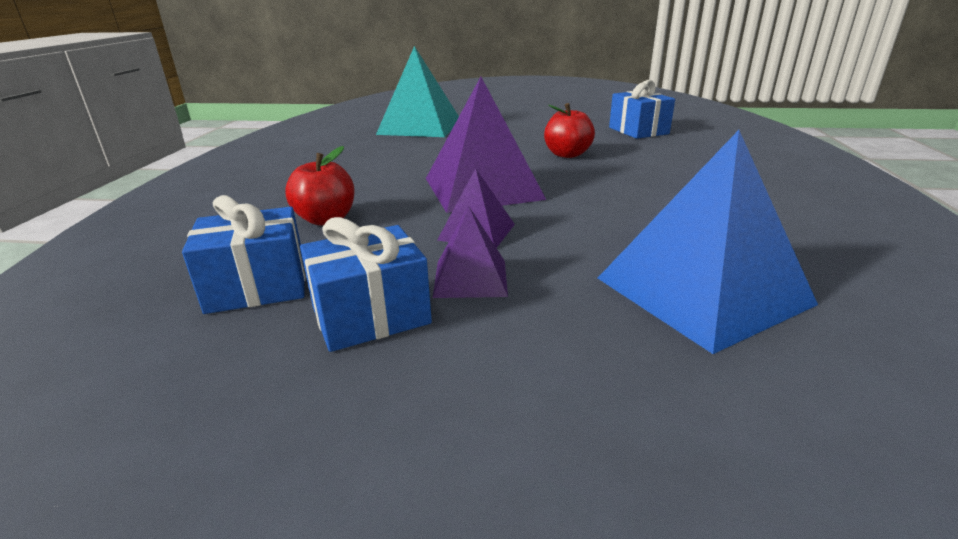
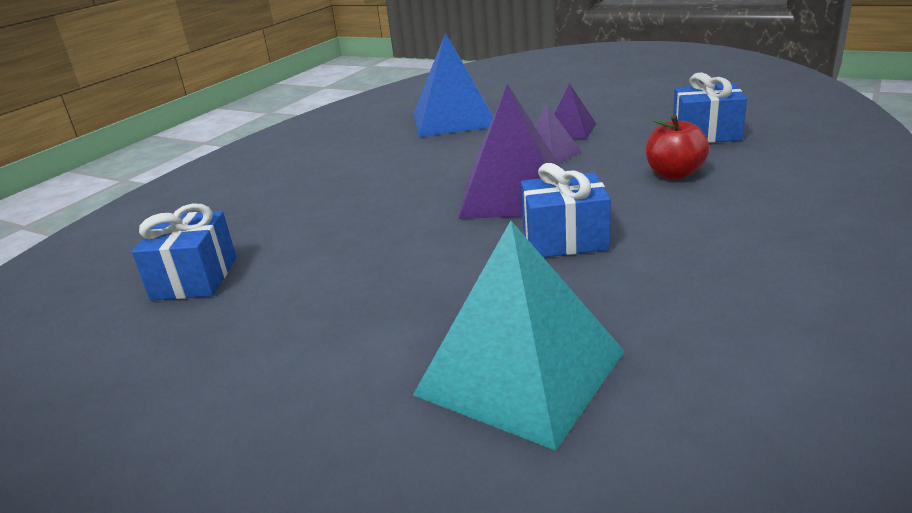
camera: 155 degrees left, 0 degrees up
(370, 315) = (632, 119): blue gift -> blue gift (565, 239)
(567, 154) = (368, 235): red apple -> none

